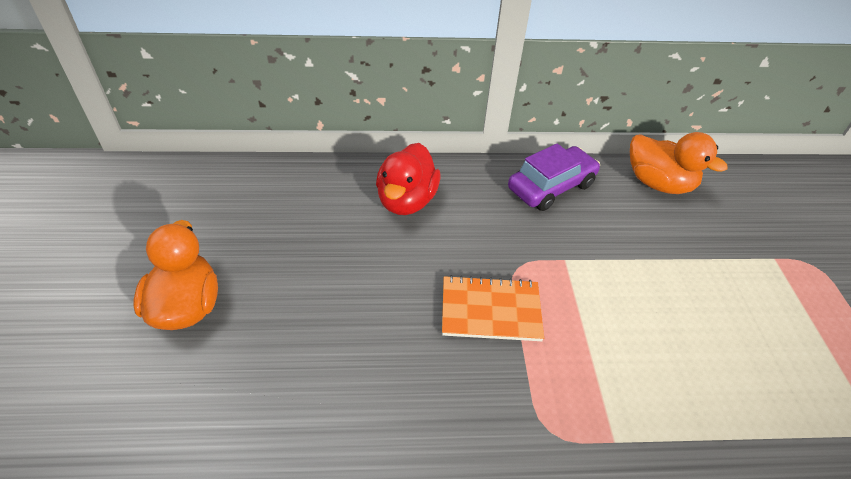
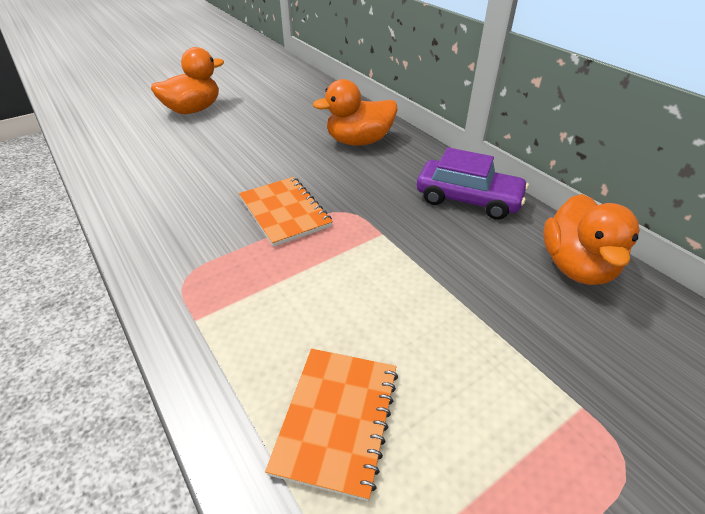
camera: 60 degrees right, 5 degrees down
(406, 201) = (359, 141): red duck -> orange duck
(753, 384) = (337, 419): none -> orange notebook

